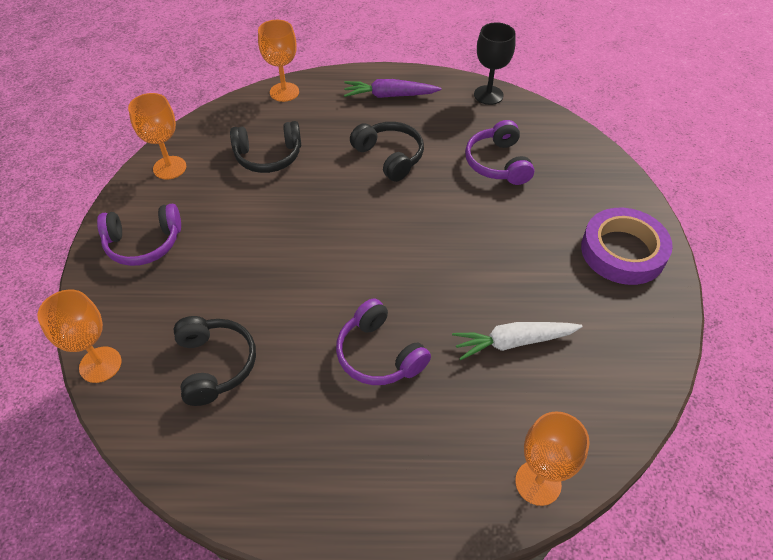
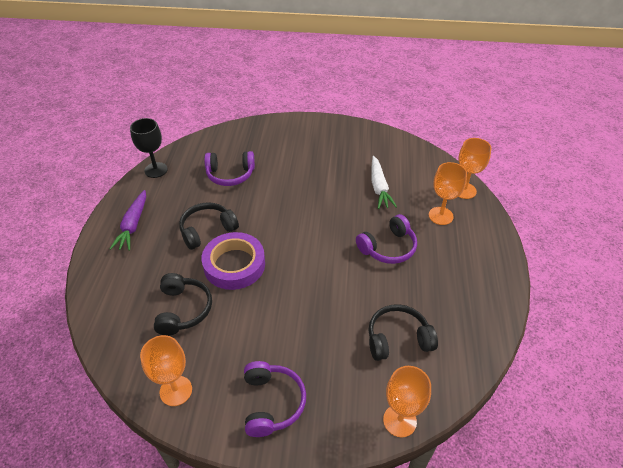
camera: 85 degrees left, 5 degrees down
(284, 92) = (96, 298): orange goblet -> orange goblet (440, 216)
(623, 251) = (316, 135): purple tape -> purple tape (234, 264)

